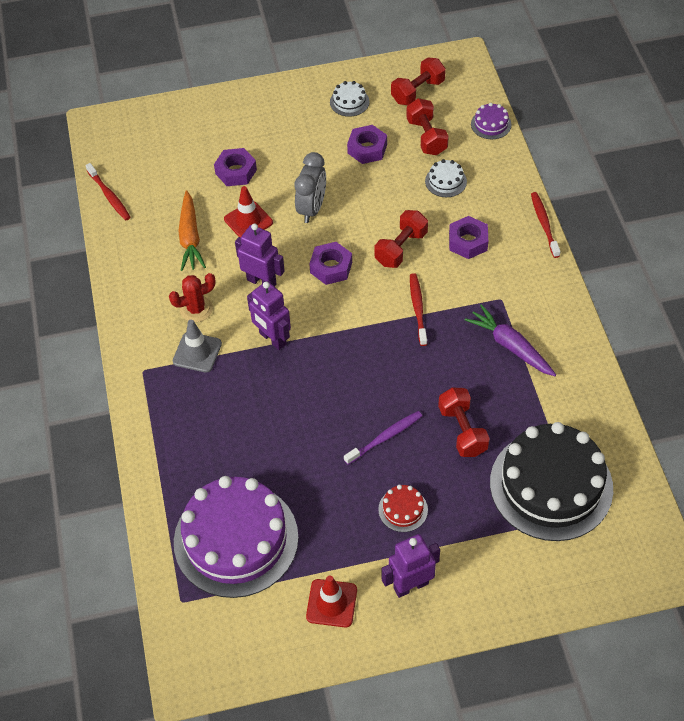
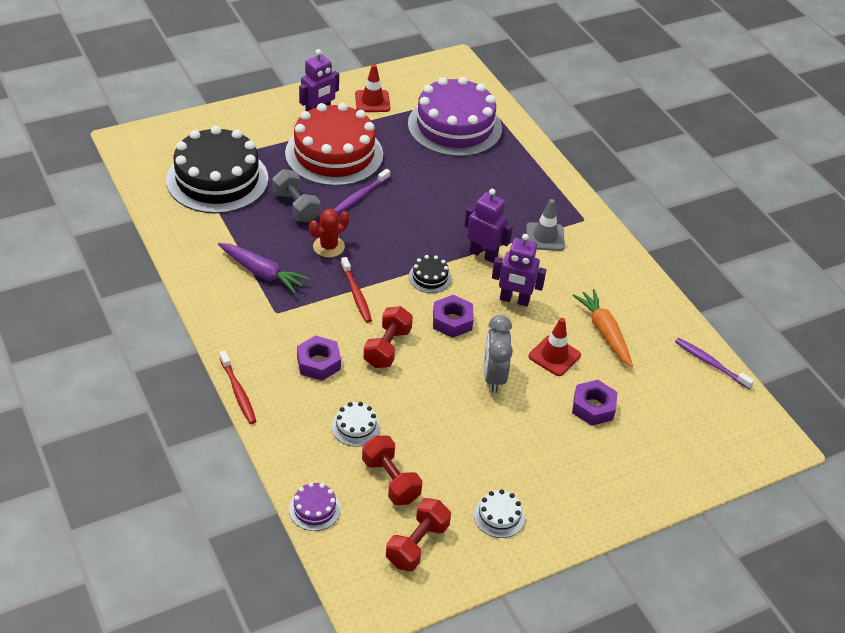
camera: 160 degrees right, 10 degrees down
(109, 196) = (711, 363): red toothbrush -> purple toothbrush
(196, 309) = (564, 270): red cactus -> red cactus (328, 247)
(338, 318) = (430, 277): none -> black cake
(367, 149) = (457, 455): purple nut -> none
(403, 509) = (334, 154): red cake -> red cake, size x2.49
(462, 430) = (296, 206): red dumbbell -> grey dumbbell

